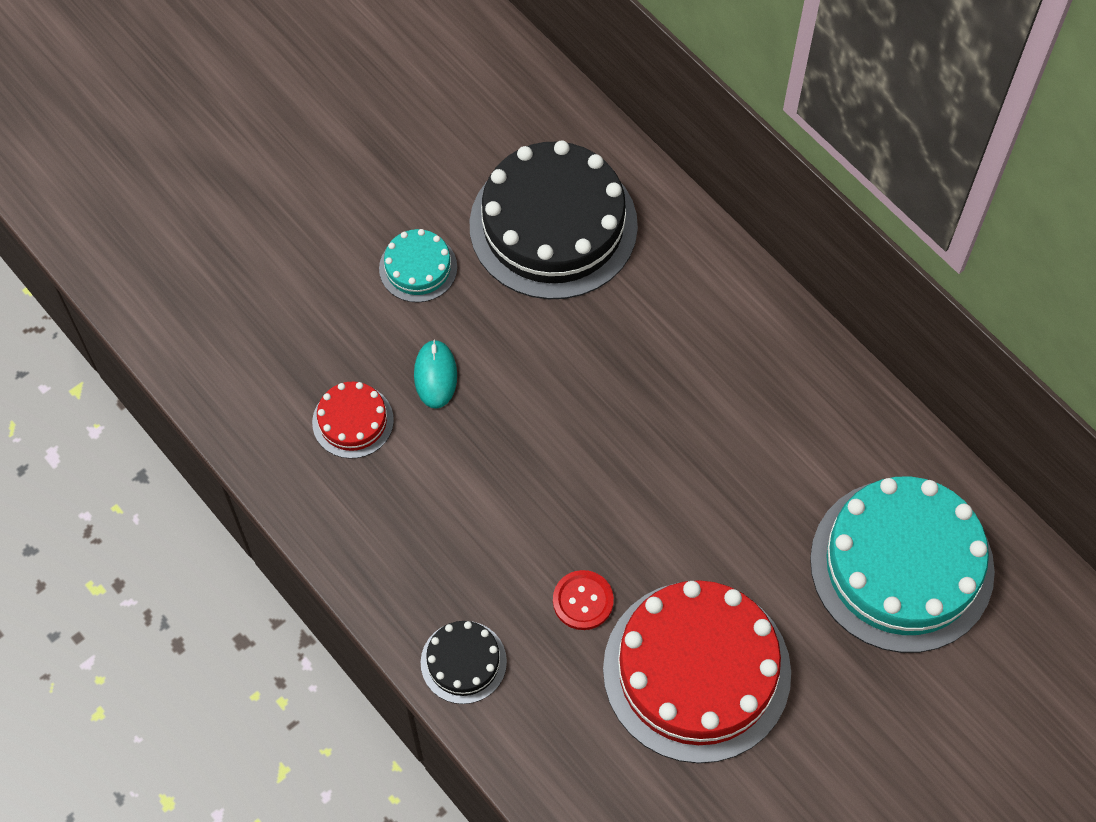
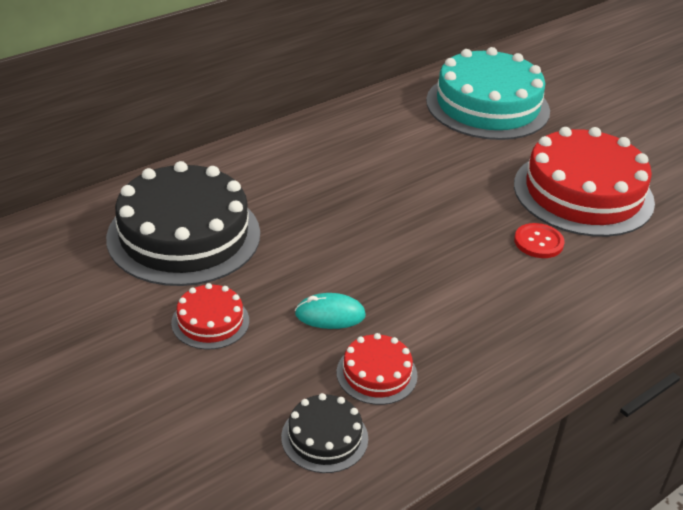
camera: 90 degrees left, 25 degrees down
(418, 268) = (210, 321): turquoise cake -> red cake
(463, 662) = (606, 310): black cake -> black cake (324, 437)

